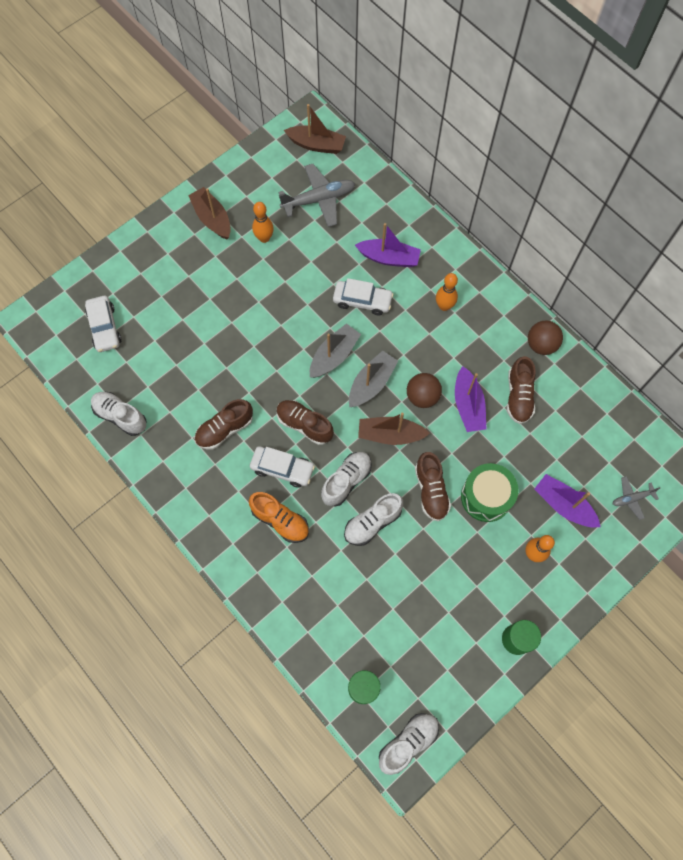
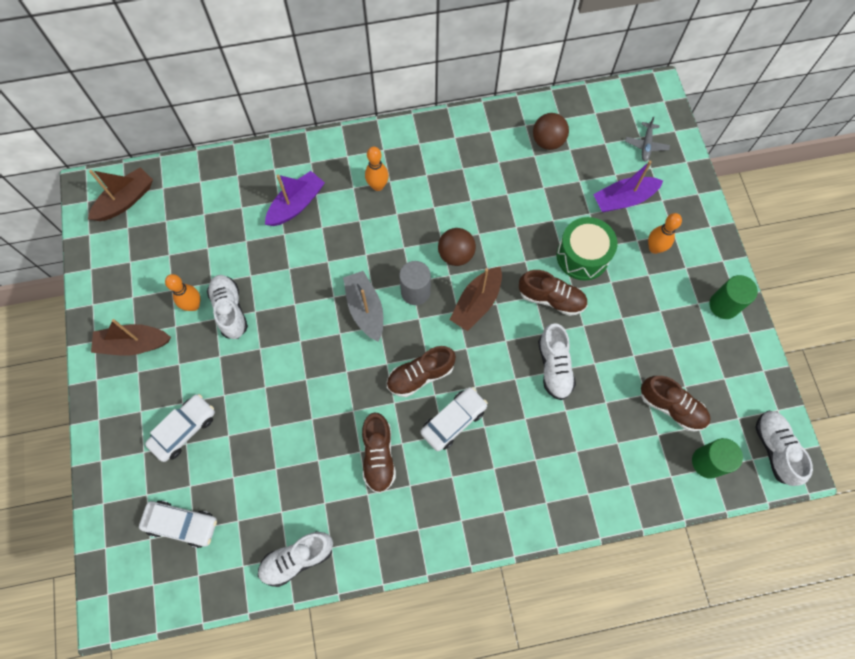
camera: 60 degrees left, 0 degrees up
(280, 520) = (505, 451): orange shoe -> none
(319, 199) = (188, 231): grey plane -> none
(346, 481) = (500, 368): white shoe -> white shoe (230, 310)
(362, 301) = (325, 252): white car -> white car (184, 429)
(371, 384) = (415, 291): grey boat -> grey cylinder
(468, 405) = (487, 221): purple boat -> none
(518, 396) = (504, 176): brown shoe -> brown shoe (671, 407)
(541, 345) = (466, 131): brown ball -> brown ball (547, 141)

